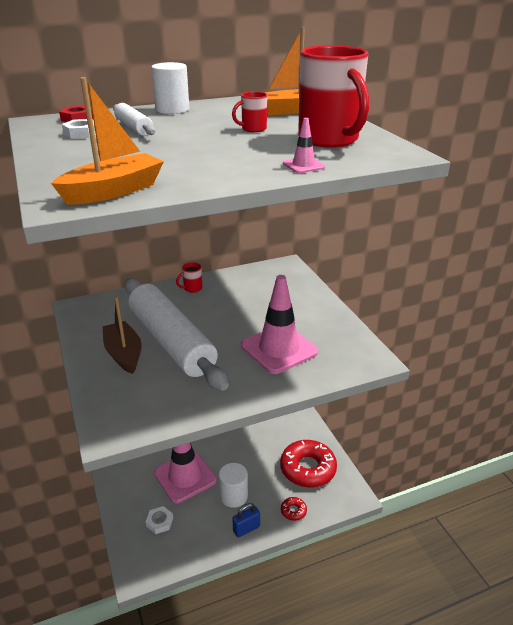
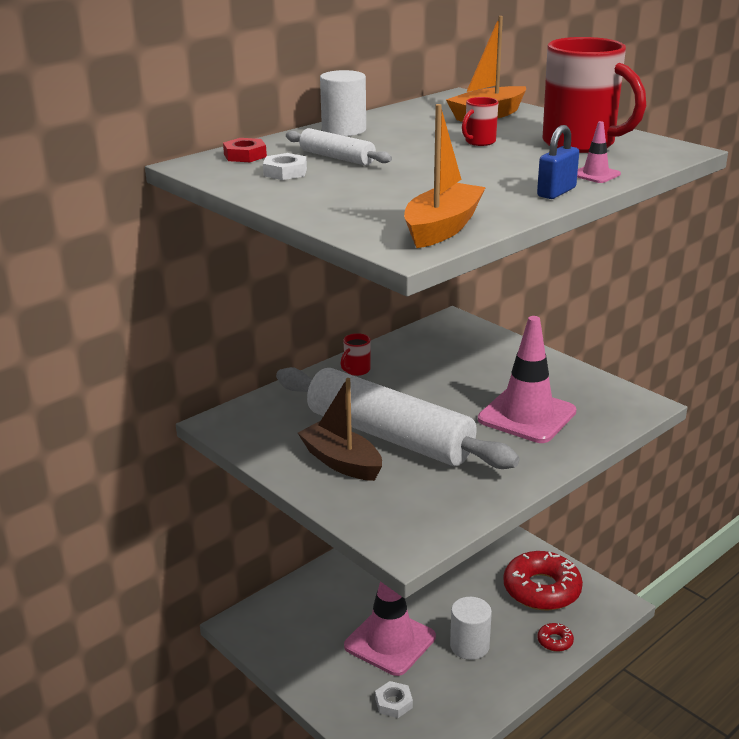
camera: 20 degrees left, 5 degrees down
(246, 529) = (510, 677): blue padlock -> blue padlock (556, 192)

